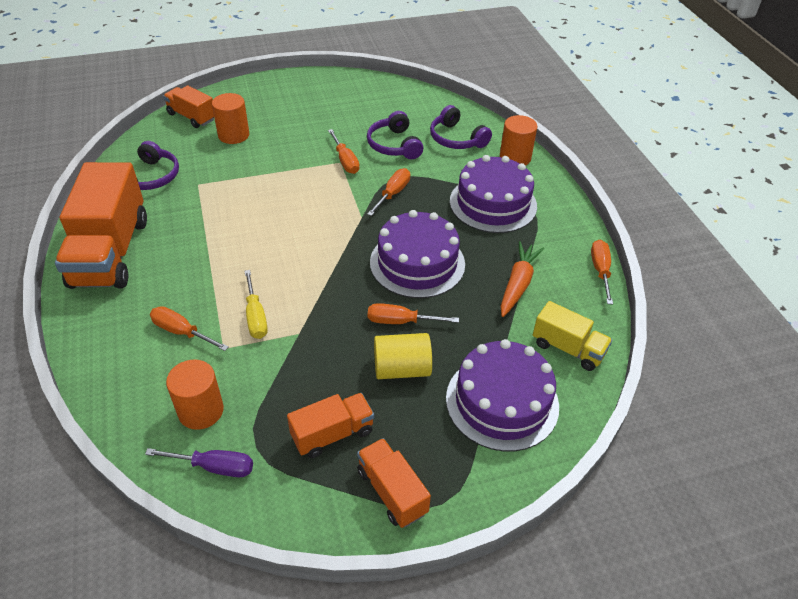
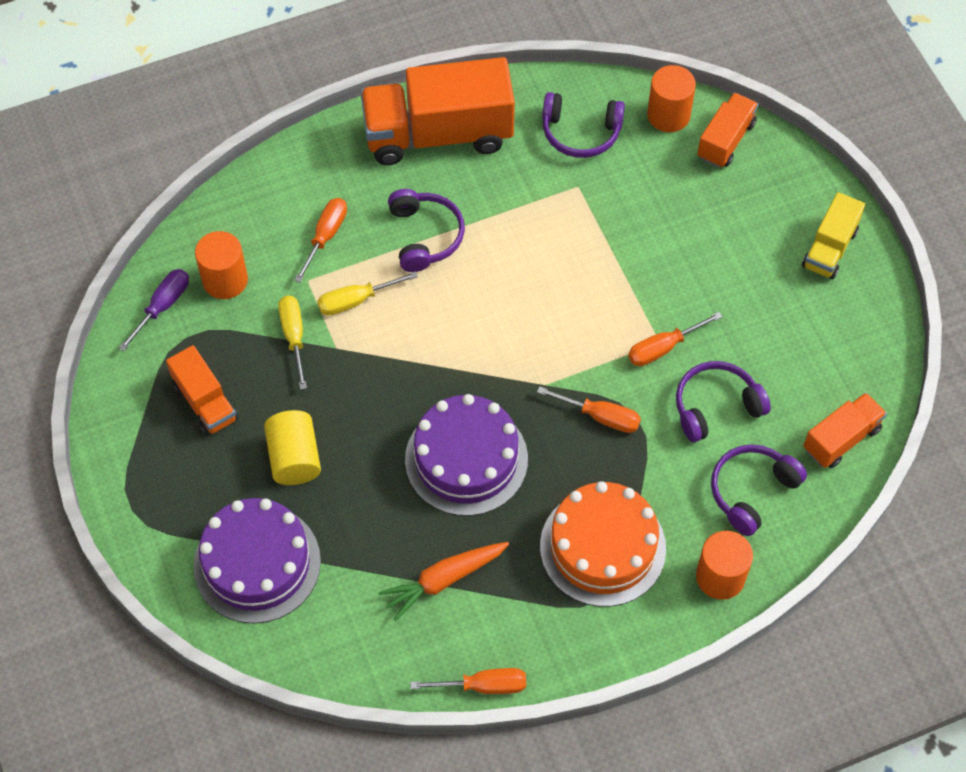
camera: 85 degrees right, 15 degrees up
(208, 268) = (425, 236): none -> purple headphones
(213, 467) = (162, 307): purple screwdriver -> purple screwdriver turned 150 degrees counterclockwise
(233, 135) = (693, 200): orange cylinder -> orange cylinder (668, 115)
(280, 361) = (294, 337): none -> yellow screwdriver
(392, 492) = (142, 464): orange truck -> orange truck (841, 439)
(401, 321) = (364, 450): orange screwdriver -> none
(493, 203) = (602, 547): purple cake -> orange cake
(518, 284) = (444, 580): orange carrot -> orange carrot turned 135 degrees clockwise
(568, 348) = (341, 637): yellow truck -> yellow truck (829, 248)

